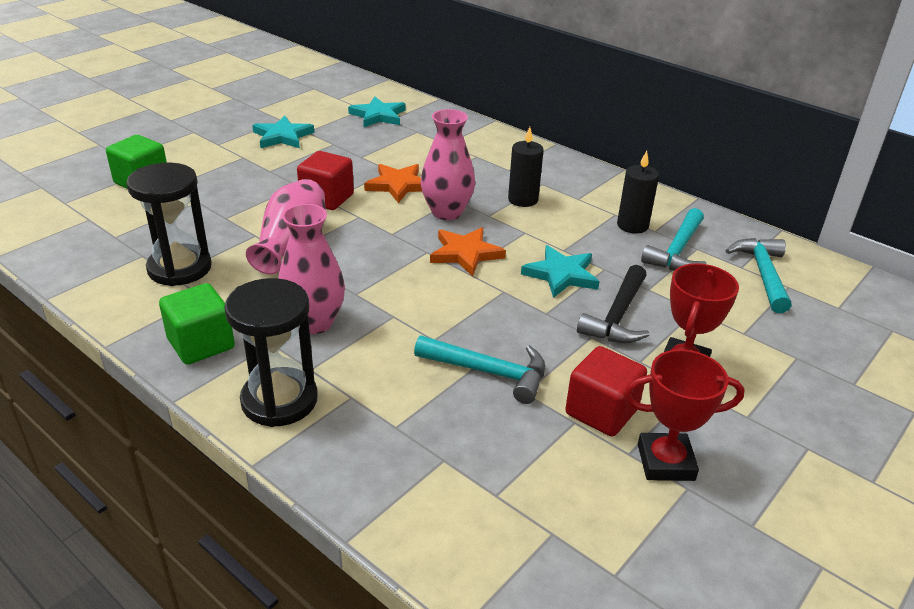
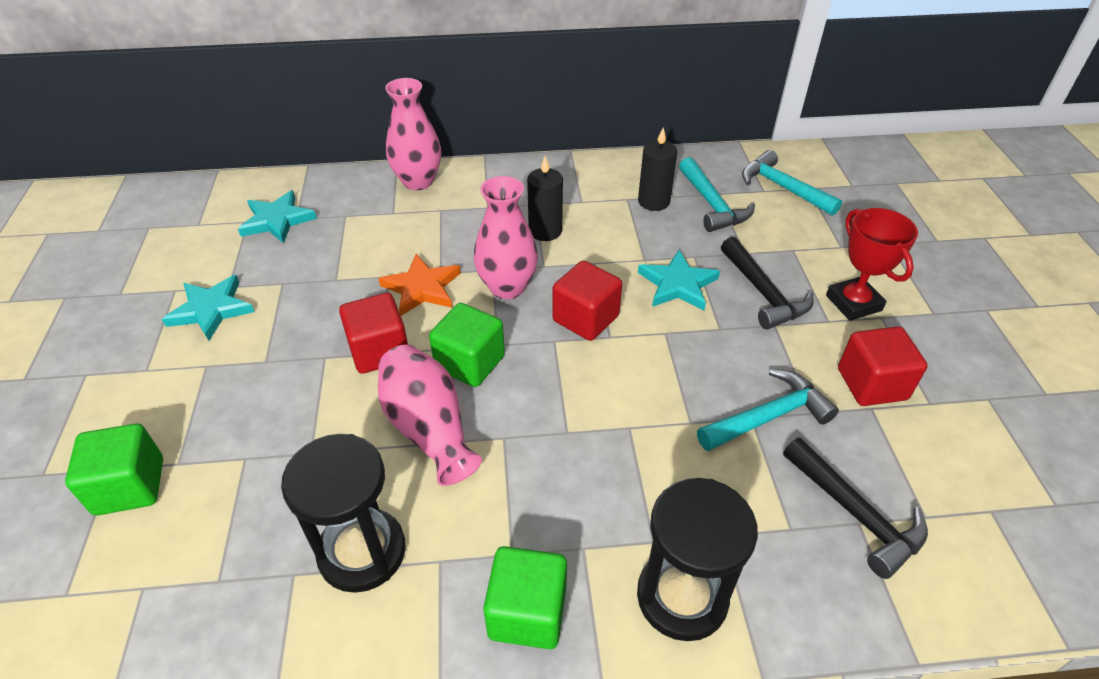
camera: 45 degrees left, 10 degrees up
(314, 323) = (583, 493): pink vase -> pink vase (418, 181)
(362, 231) = (470, 362): none -> green cube
(450, 454) = (855, 514): none -> black hammer
(465, 254) = (585, 318): orange star -> red cube
(665, 462) = (954, 390): red trophy -> none

